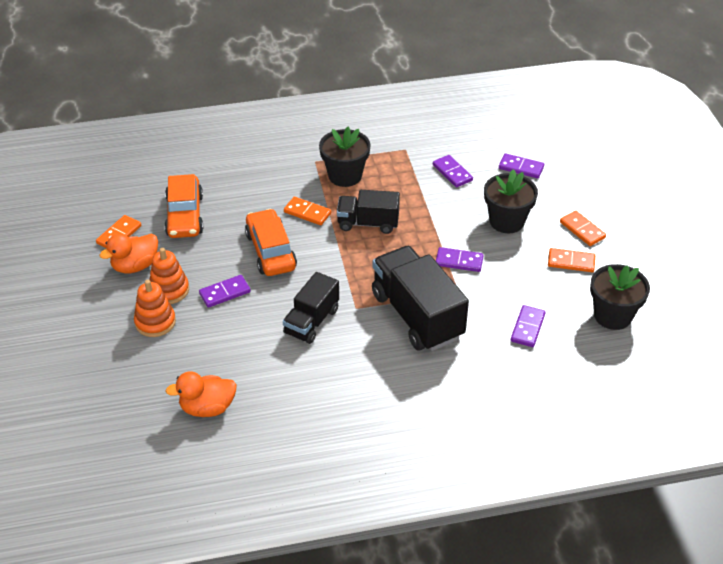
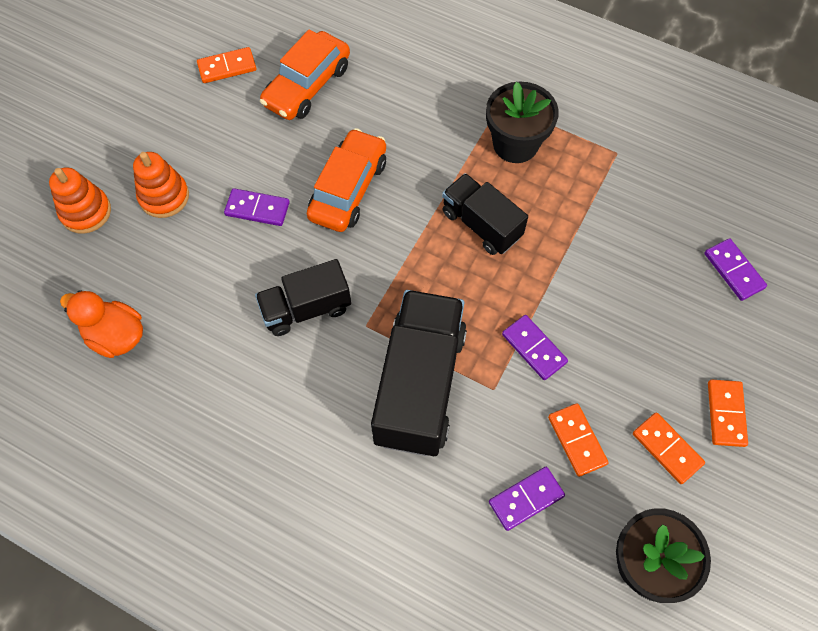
camera: 40 degrees right, 20 degrees up
(135, 266) = (207, 115): orange duck -> none
(169, 290) = (210, 167): orange stacking toy -> orange stacking toy (86, 212)
(307, 213) = (430, 166): orange domino -> orange domino (576, 440)
(452, 173) = (642, 221): purple domino -> none
(507, 221) = (643, 334): black flower pot -> none

